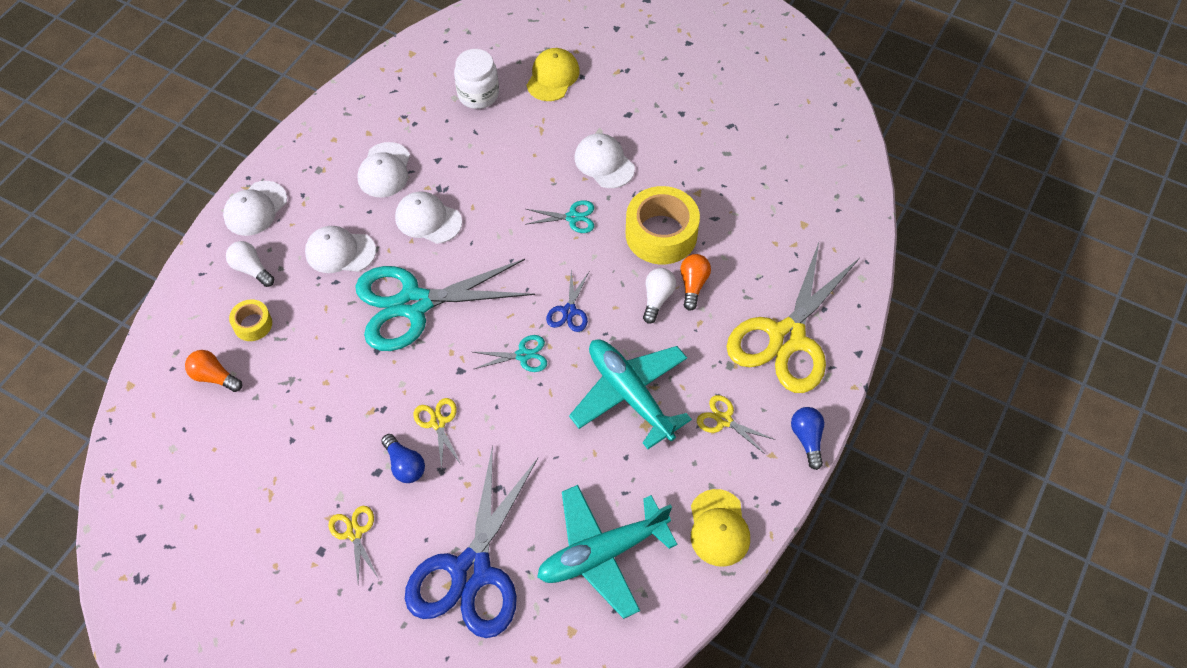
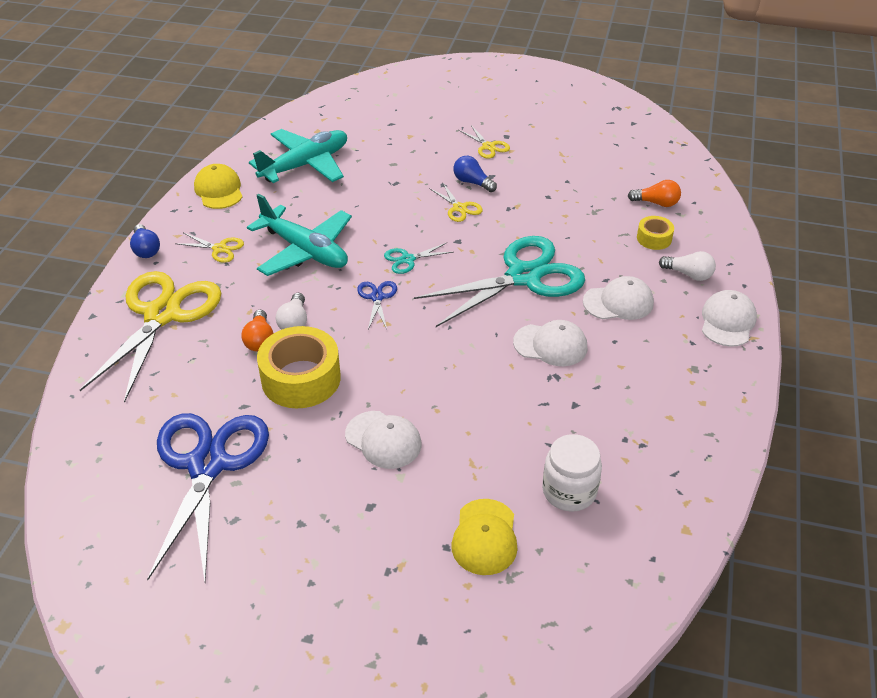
camera: 165 degrees right, 15 degrees down
(384, 170) = (625, 382): white cap -> none
(471, 571) = (396, 144): blue scissors -> blue scissors (207, 465)
(572, 217) = (401, 376): turquoise scissors -> none

